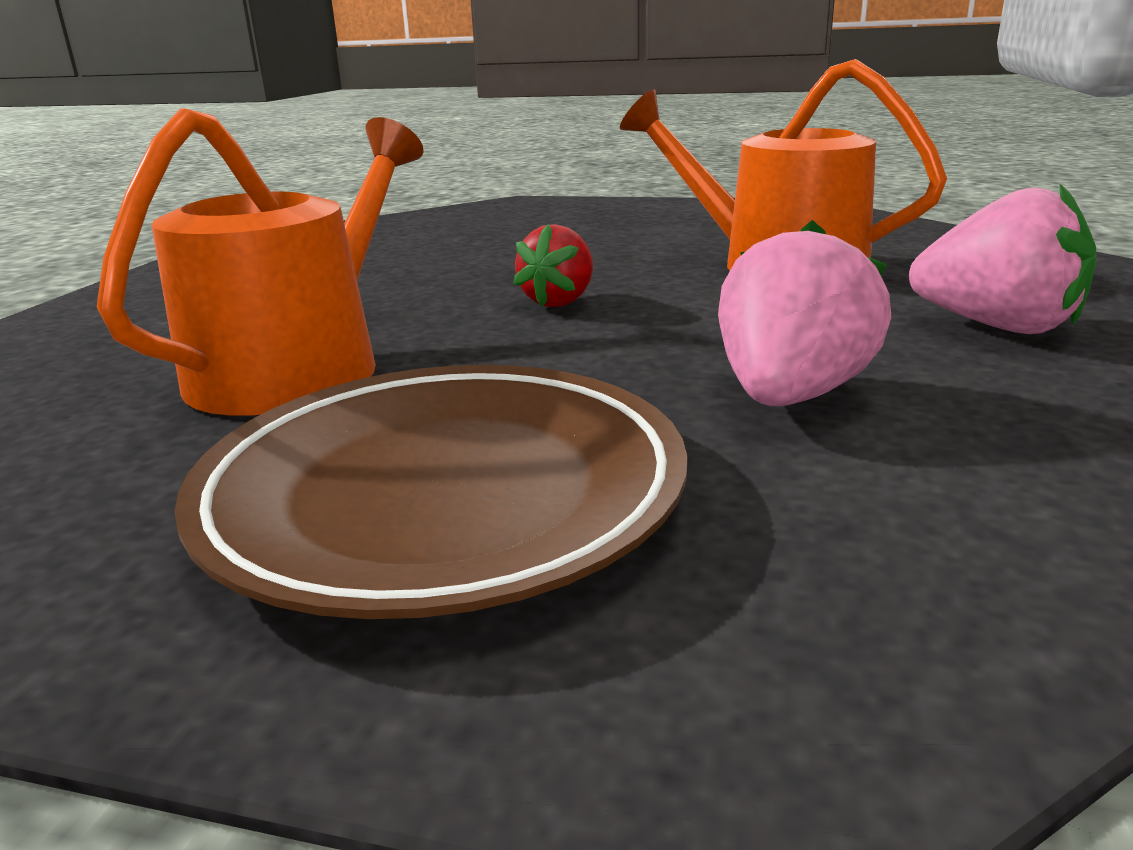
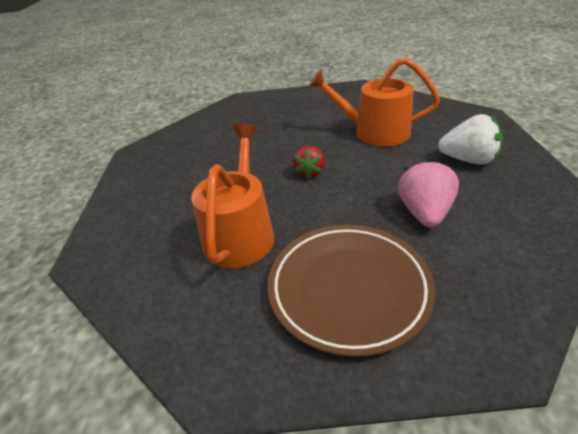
camera: 15 degrees left, 15 degrees up
(997, 326) = (468, 160): pink strawberry -> white strawberry

